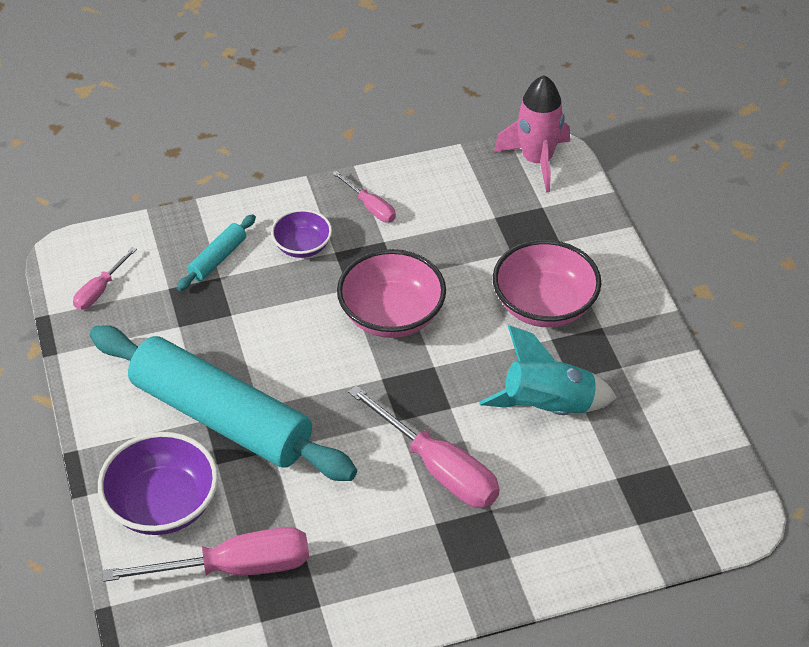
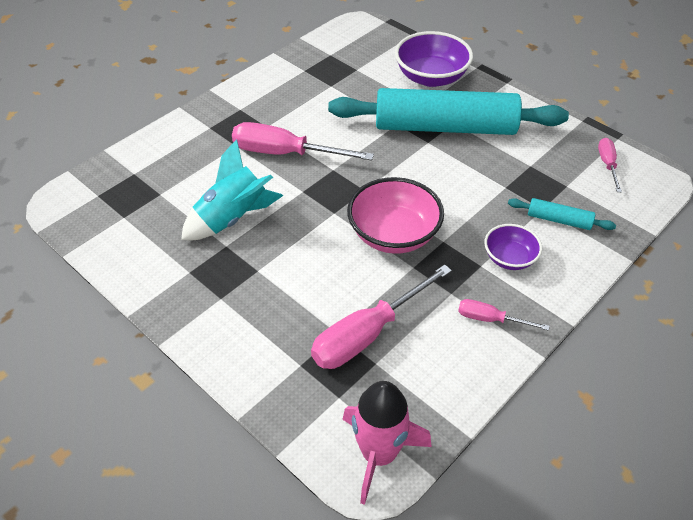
camera: 150 degrees right, 0 degrees up
(217, 259) = (559, 220): turquoise rolling pin -> turquoise rolling pin turned 75 degrees counterclockwise
(234, 568) = (364, 68): pink screwdriver -> pink screwdriver (368, 334)
(544, 305) = (279, 295): pink bowl -> none

